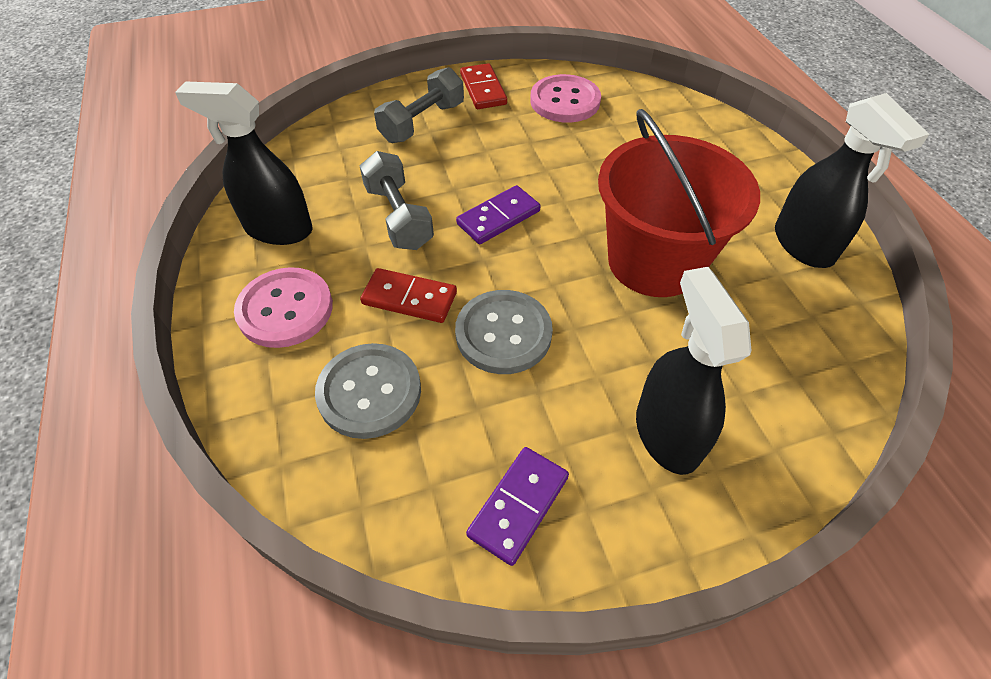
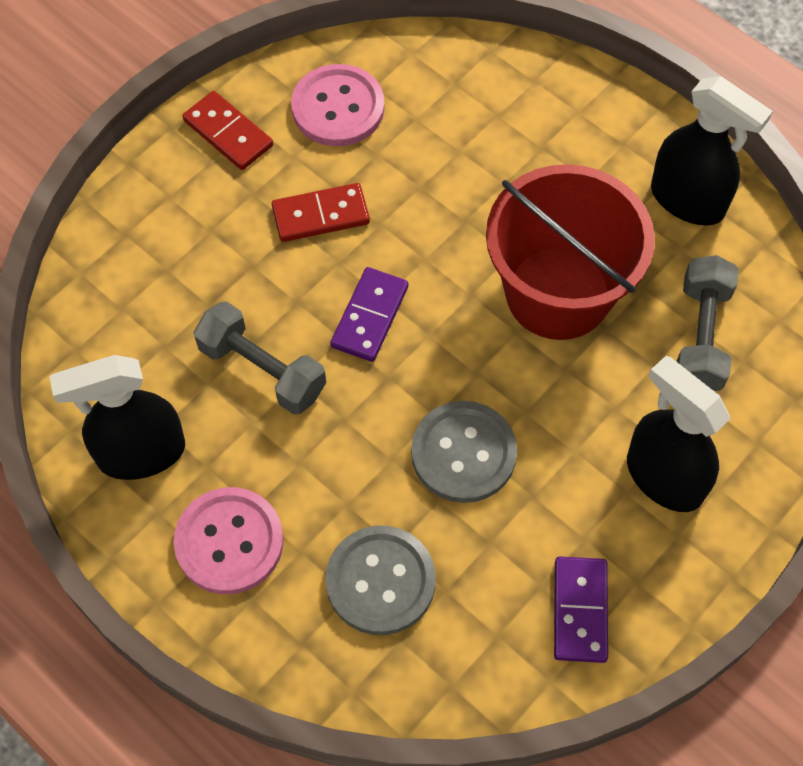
camera: 30 degrees left, 10 degrees up
(409, 298) = (346, 463): red domino -> red domino (321, 215)
(422, 122) = (191, 221): grey dumbbell -> grey dumbbell (700, 336)

